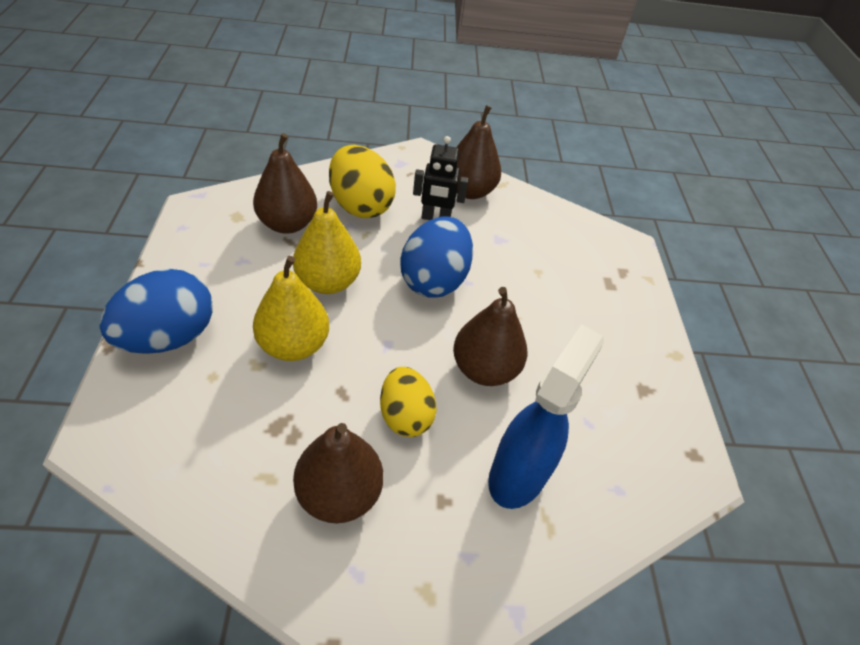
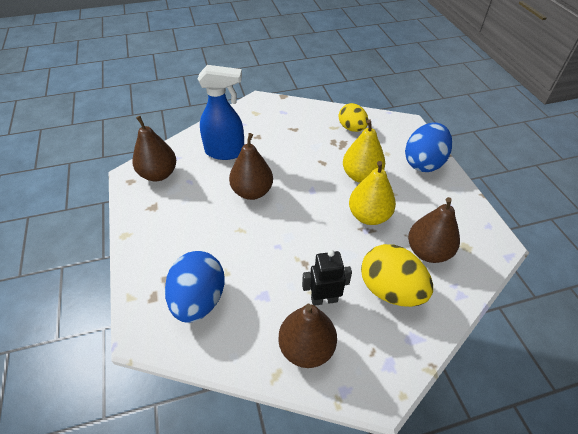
camera: 170 degrees right, 0 degrees up
(339, 493) = (302, 129): brown pear -> brown pear (158, 174)
(405, 416) = (287, 160): yellow egg -> yellow egg (352, 128)
(434, 280) = (302, 239): blue egg -> blue egg (199, 300)
(518, 474) = (225, 152): blue spray bottle -> blue spray bottle turned 105 degrees counterclockwise

